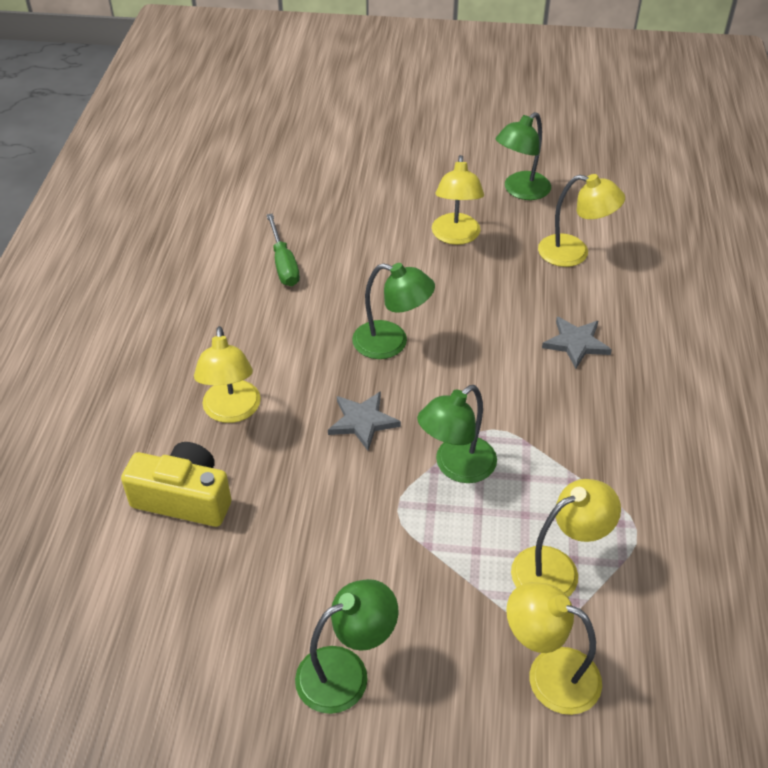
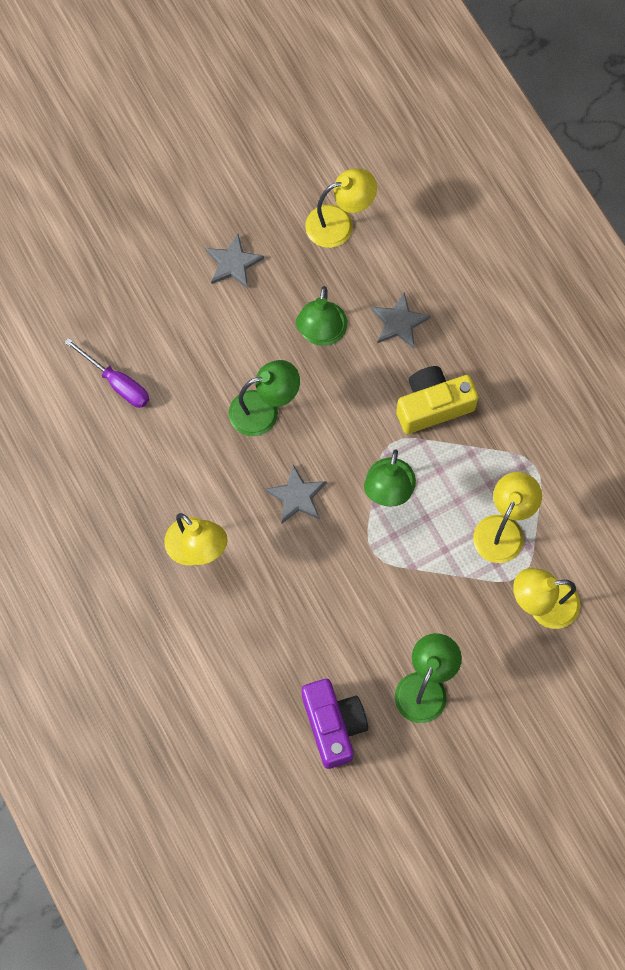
camera: 35 degrees left, 25 degrees up
(184, 498) = (225, 640): yellow camera -> yellow camera (433, 406)
(214, 645) = (333, 725): none -> purple camera
(283, 264) = (117, 383): green screwdriver -> purple screwdriver
(456, 236) = (233, 263): yellow lamp -> grey star
(520, 191) = (250, 173): green lamp -> green lamp (321, 334)

